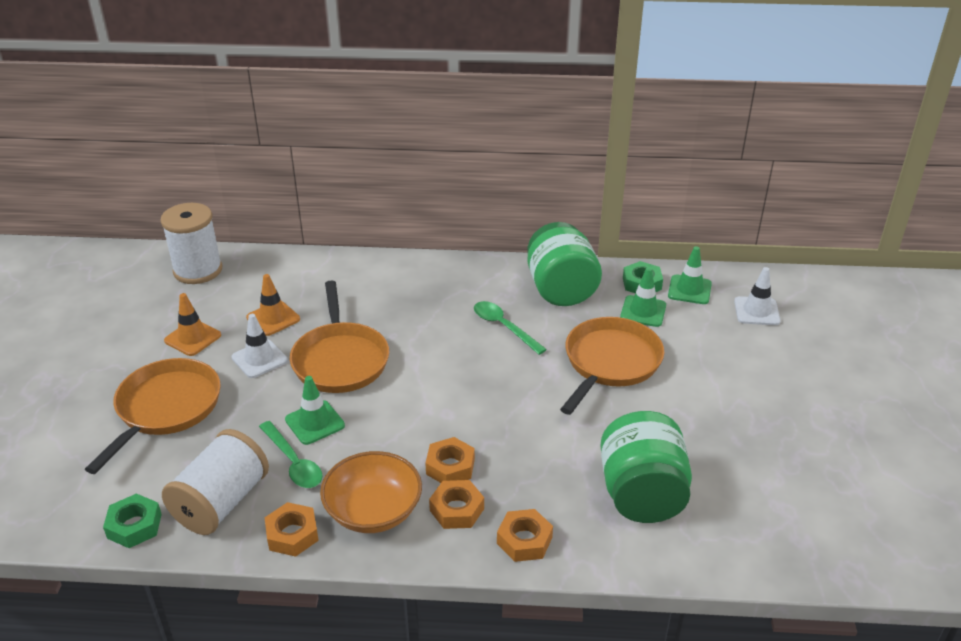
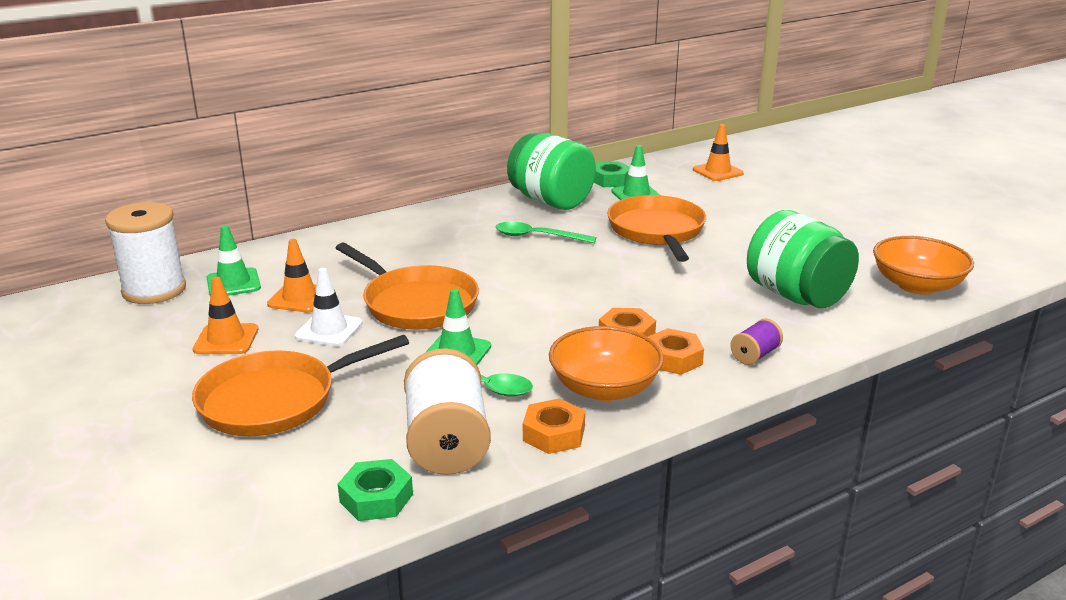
camera: 35 degrees left, 10 degrees down
(166, 409) = (275, 400): orange pan -> orange pan turned 105 degrees counterclockwise
(524, 540) = (755, 355): orange nut -> purple spool
(689, 290) = (652, 173): green traffic cone -> green traffic cone (233, 283)
(756, 311) = (717, 172): white traffic cone -> orange traffic cone
(774, 539) = (917, 285): none -> orange bowl

